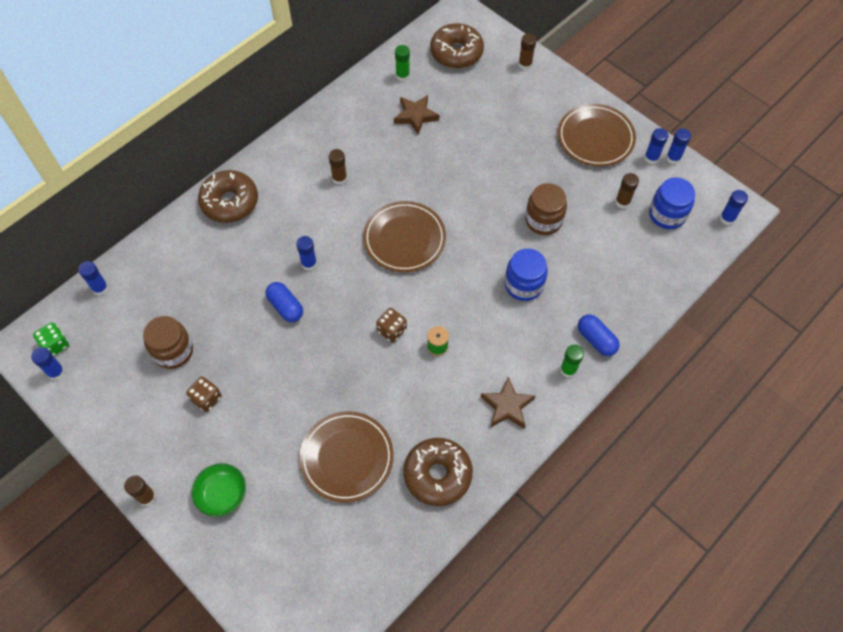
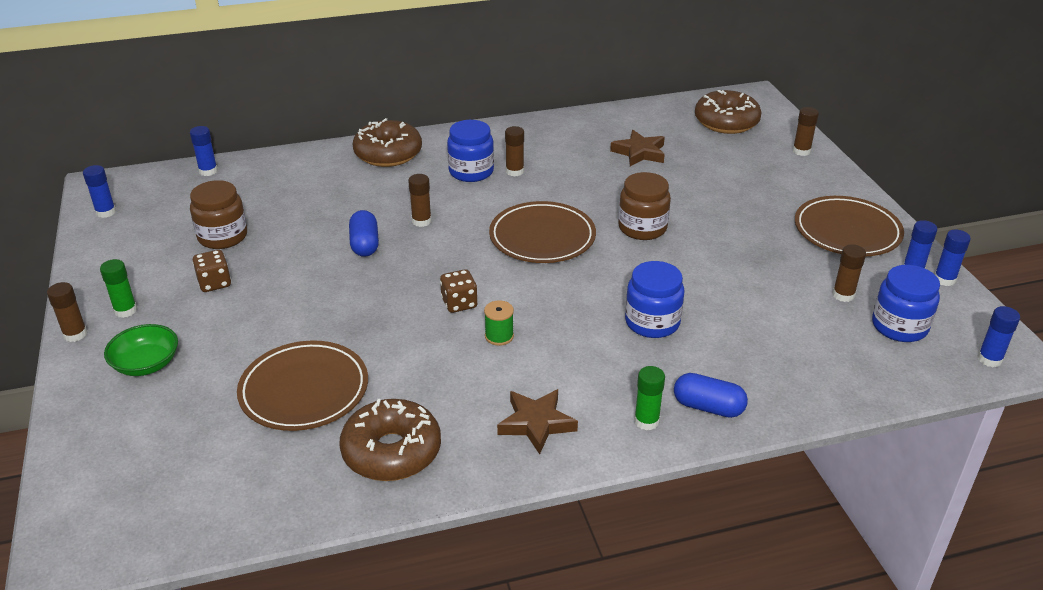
camera: 30 degrees right, 25 degrees down
(55, 345) = (127, 194): green dice -> none
(308, 193) = (471, 172): none -> blue jar
(309, 263) = (421, 221): blue glue stick -> brown glue stick
(402, 75) = (651, 121): green glue stick -> green glue stick (125, 310)
(543, 220) = (723, 277): brown jar -> brown jar (642, 228)
(596, 340) = (708, 407): blue capsule -> blue capsule turned 60 degrees counterclockwise

